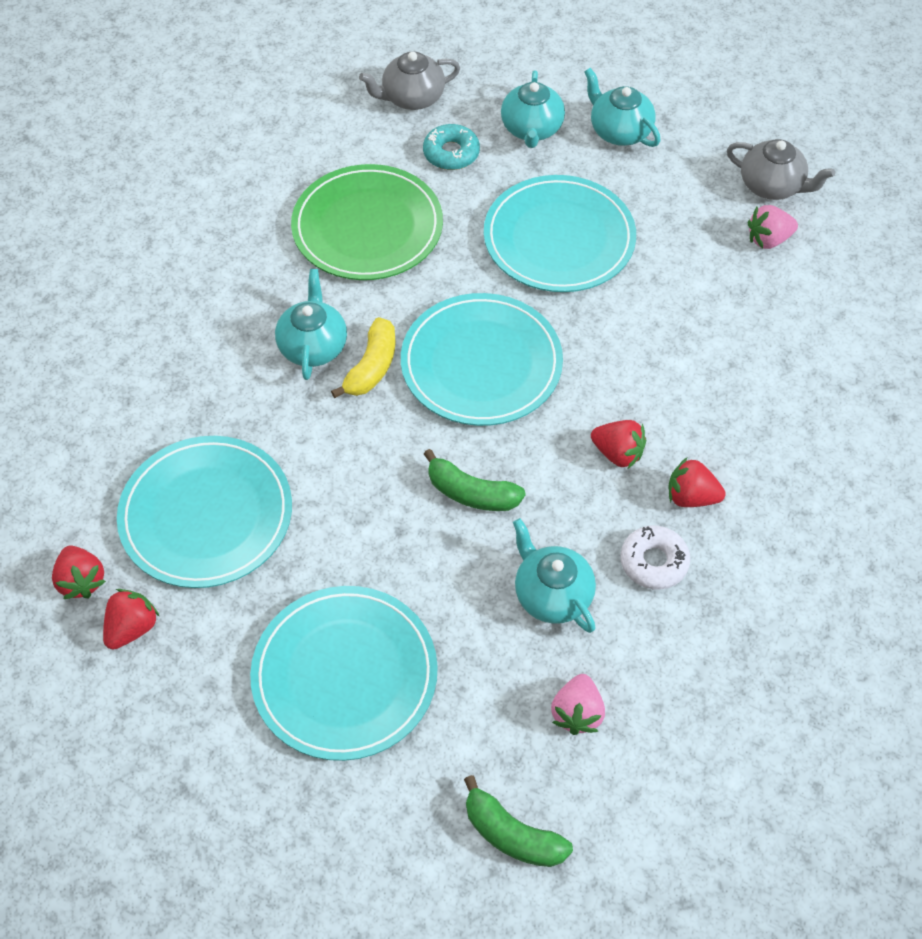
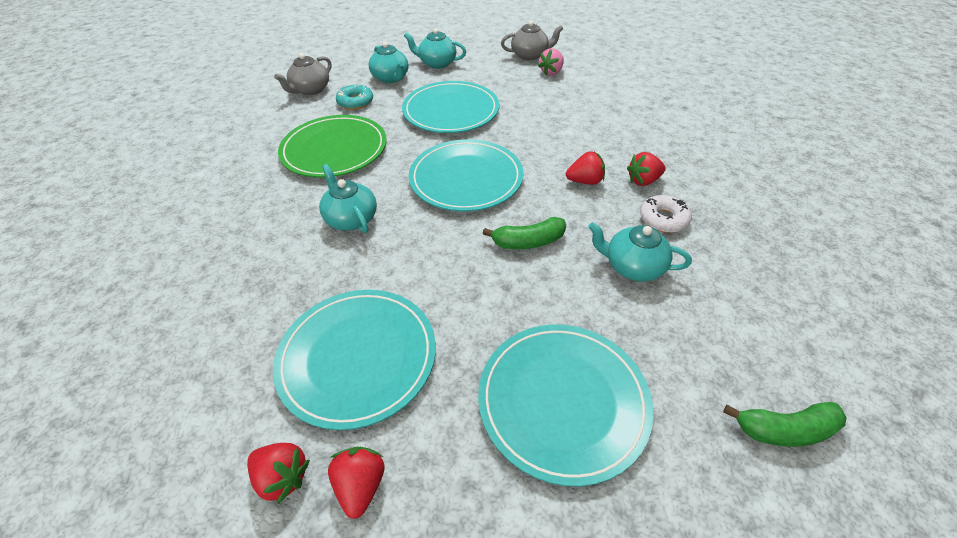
camera: 35 degrees left, 10 degrees down
(372, 367) = (401, 211): yellow banana -> none
(577, 713) = (724, 322): pink strawberry -> none

